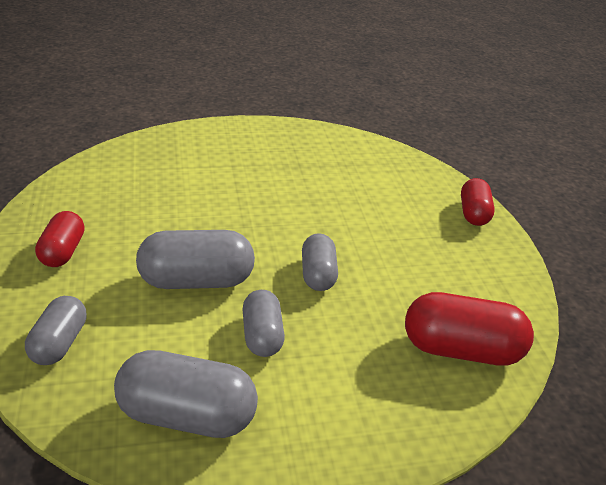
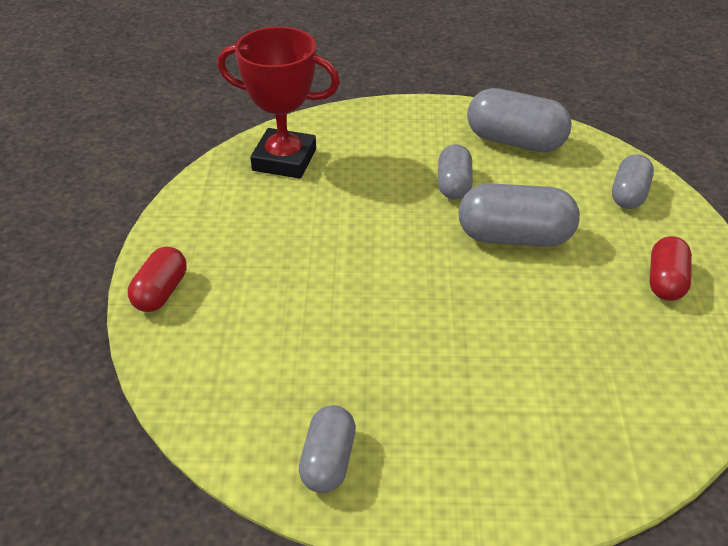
camera: 165 degrees left, 5 degrees up
(318, 274) = (388, 233): grey capsule -> grey capsule (328, 461)
(461, 349) = (284, 160): red capsule -> red trophy

